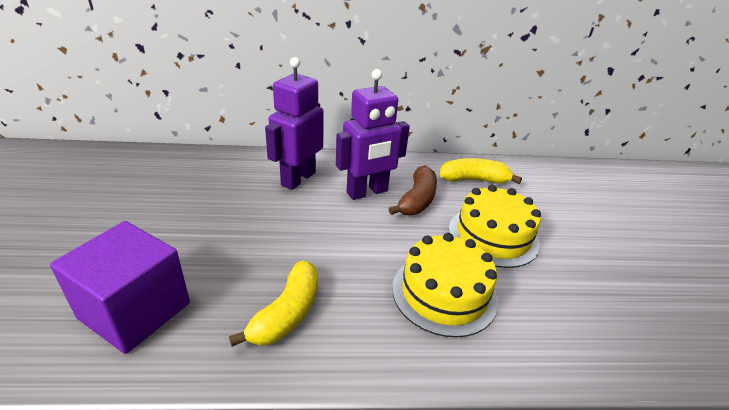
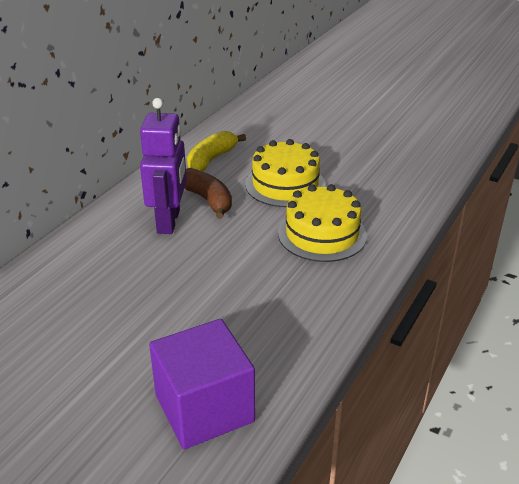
camera: 55 degrees left, 0 degrees up
(287, 313) = (279, 318): yellow banana -> none
(298, 179) = (103, 255): purple robot -> none

